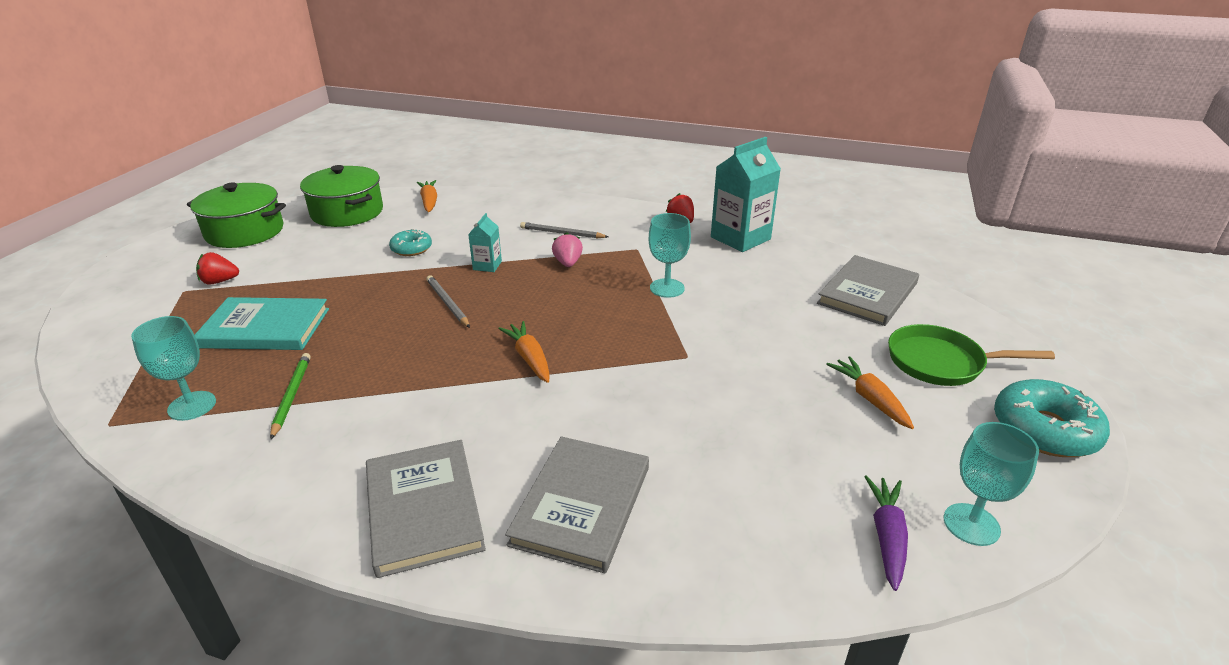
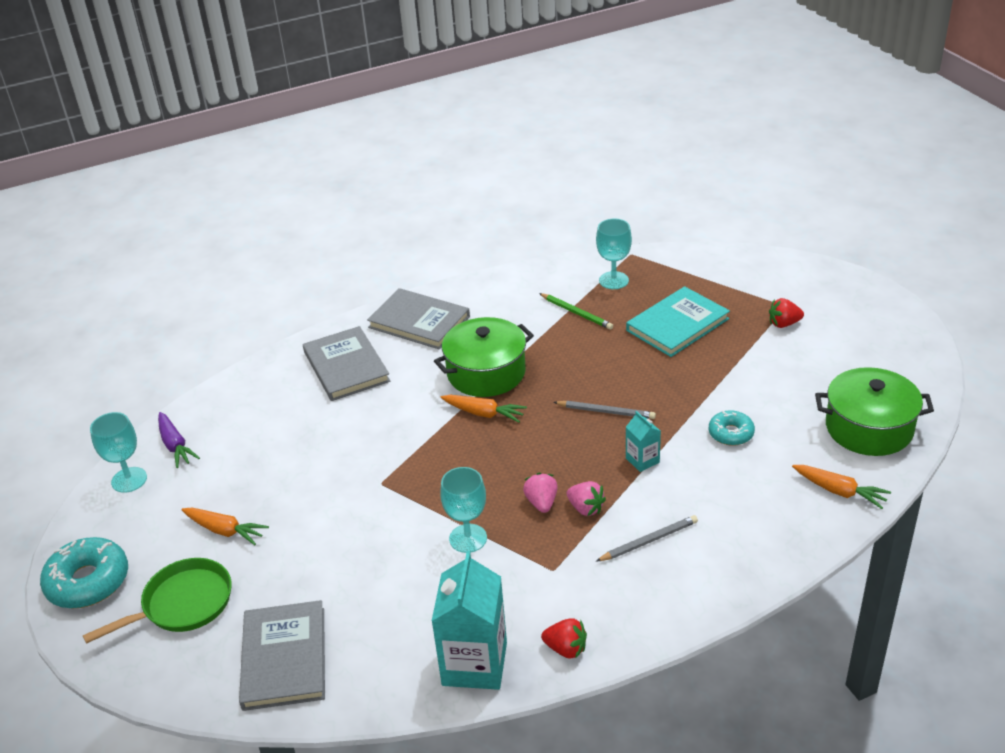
camera: 140 degrees right, 5 degrees up
(219, 281) = (784, 324): red strawberry -> red strawberry turned 135 degrees counterclockwise
(245, 232) = (882, 358): green pot -> green pot (486, 373)
(589, 280) = (541, 502): none -> pink strawberry

